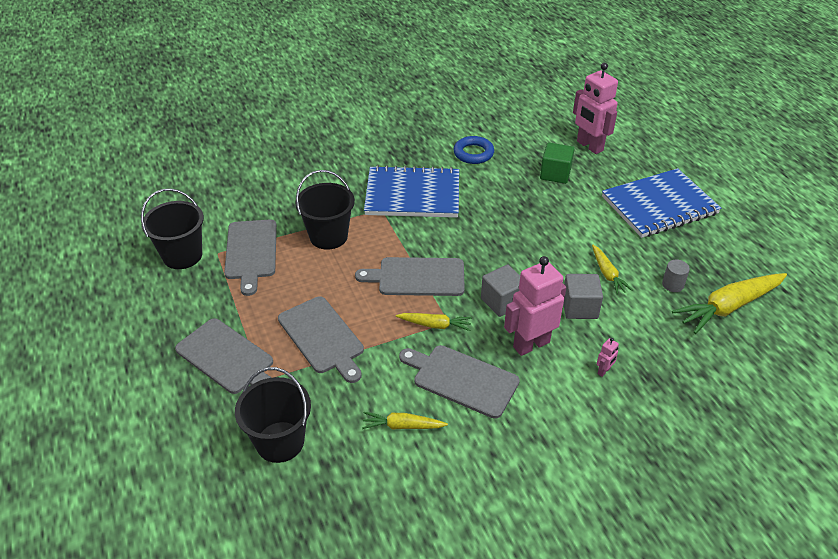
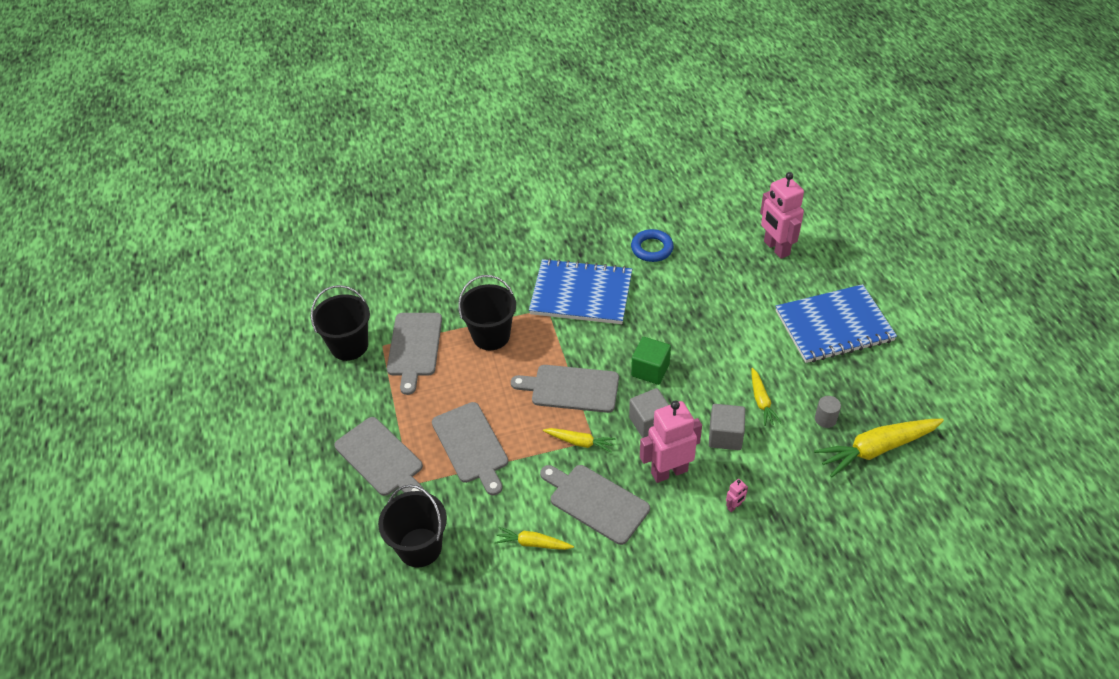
camera: 10 degrees right, 5 degrees up
(555, 174) = (732, 280): green cube -> green cube (650, 370)

